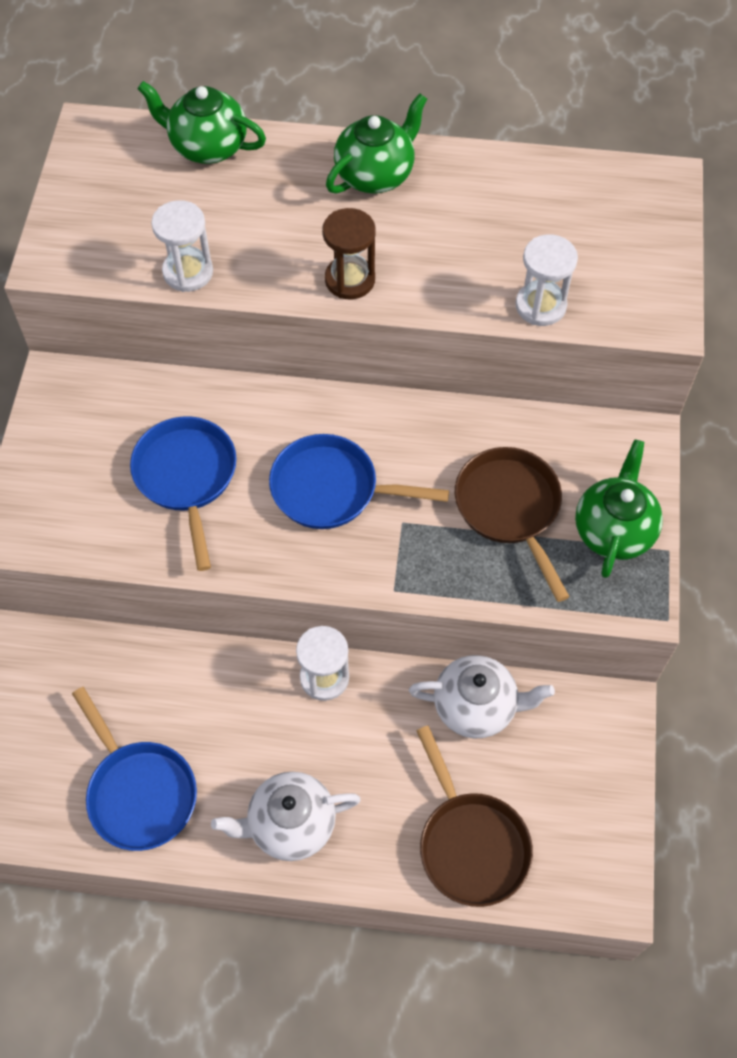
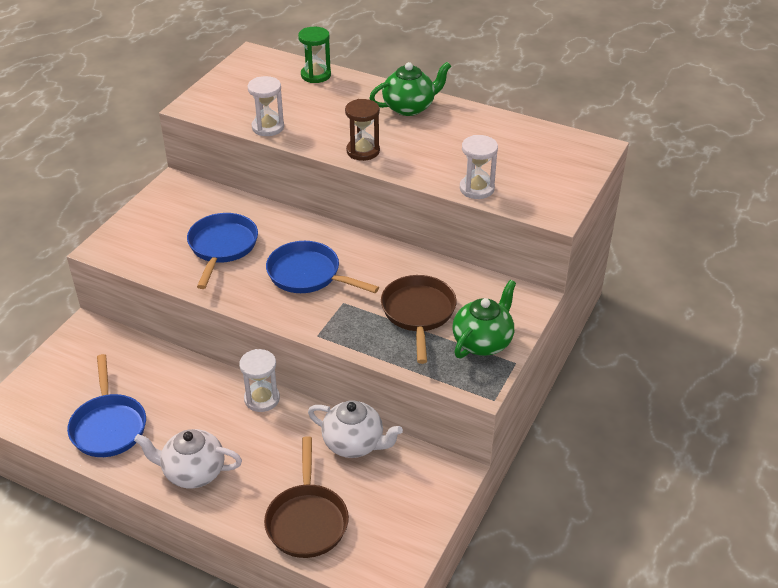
camera: 20 degrees right, 20 degrees down
(207, 146) = (316, 75): green teapot -> green hourglass

